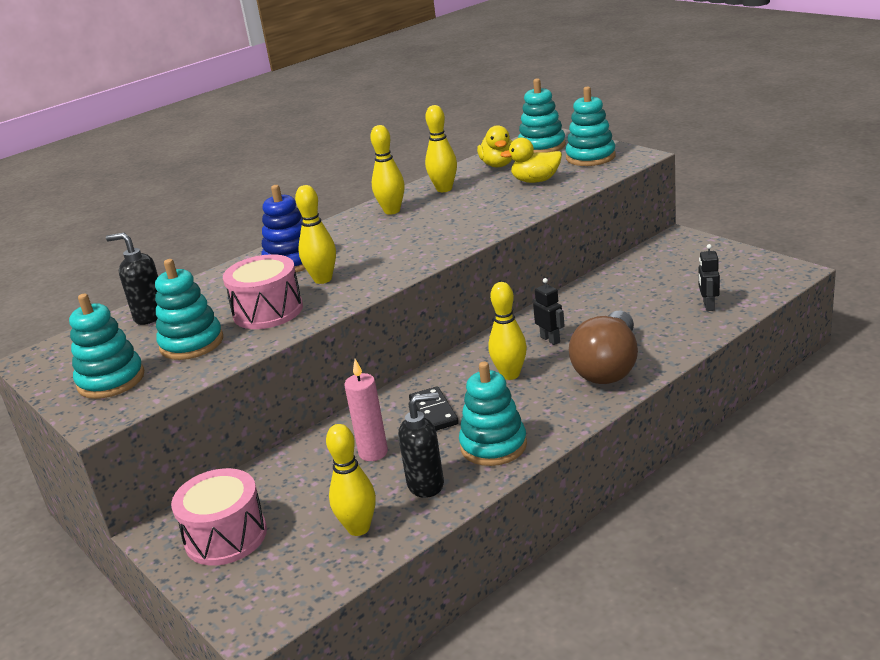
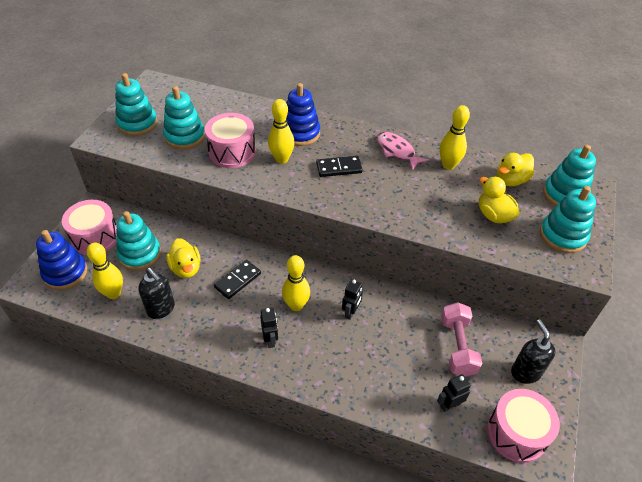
camera: 55 degrees right, 20 degrees up
(150, 316) = (211, 104): black soap dispenser -> black soap dispenser (525, 372)
(269, 578) = (65, 273): none -> blue stacking toy
(373, 453) = (186, 268): pink candle -> yellow duck
(380, 247) = (339, 168): none -> black domino
(392, 211) = (397, 151): yellow bowling pin -> pink fish
(493, 446) = (211, 328): turquoise stacking toy -> turquoise stacking toy (140, 254)
(547, 402) = (270, 340): none -> black robot
(608, 367) = (328, 363): brown light bulb -> none
(642, 286) = (457, 347): none -> pink dumbbell
(759, 278) = (516, 433): none -> pink drum

